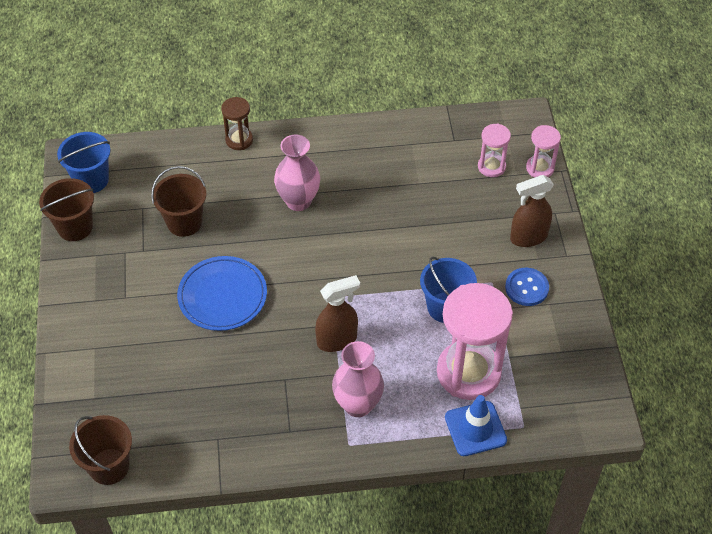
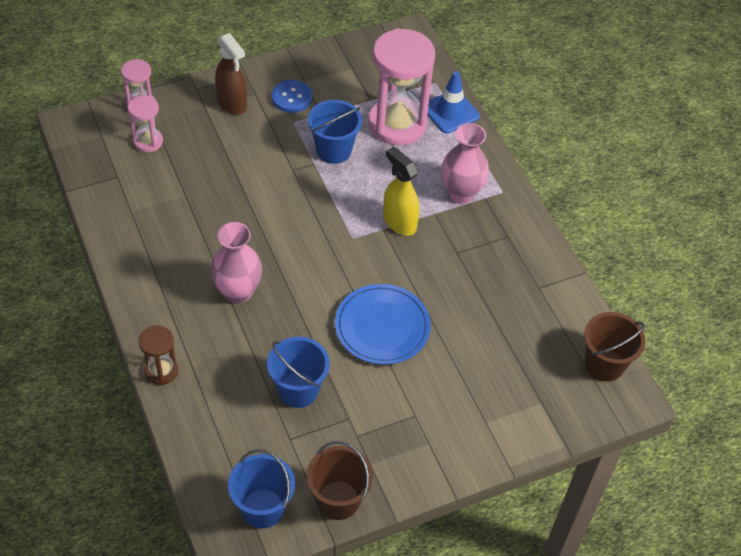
camera: 110 degrees left, 0 degrees up
(184, 222) = (298, 390): brown bucket -> blue bucket
(337, 340) = (399, 222): brown spray bottle -> yellow spray bottle

